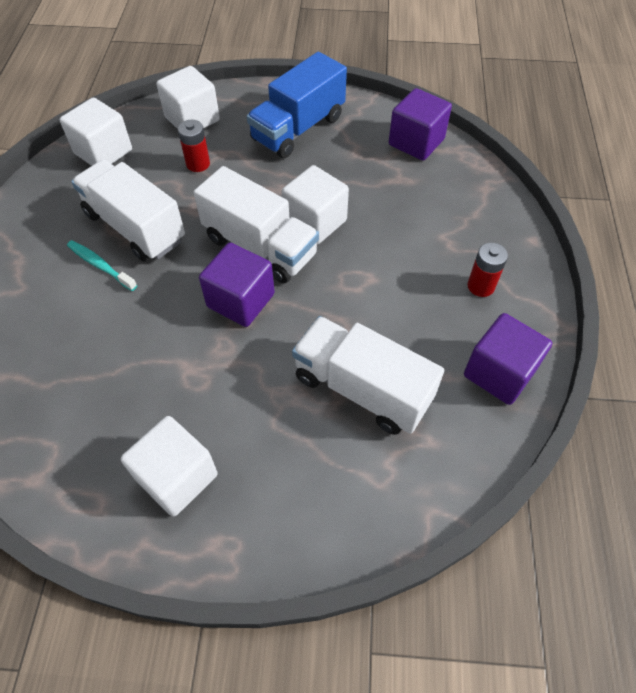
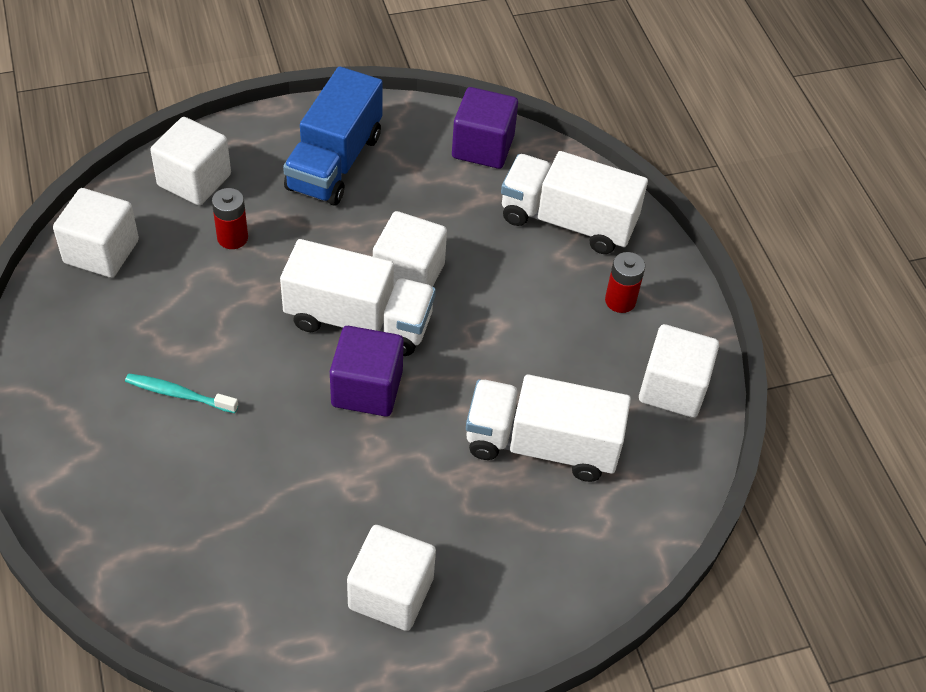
camera: 25 degrees left, 5 degrees down
(135, 227) = (196, 337): white truck -> white truck (567, 221)
(499, 373) = (673, 388): purple cube -> white cube

